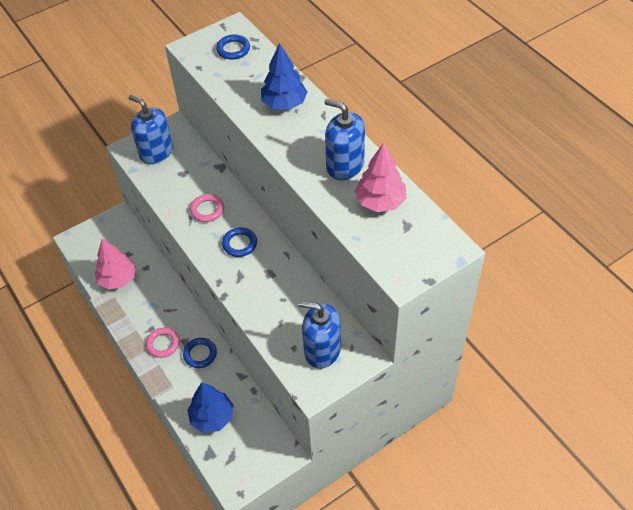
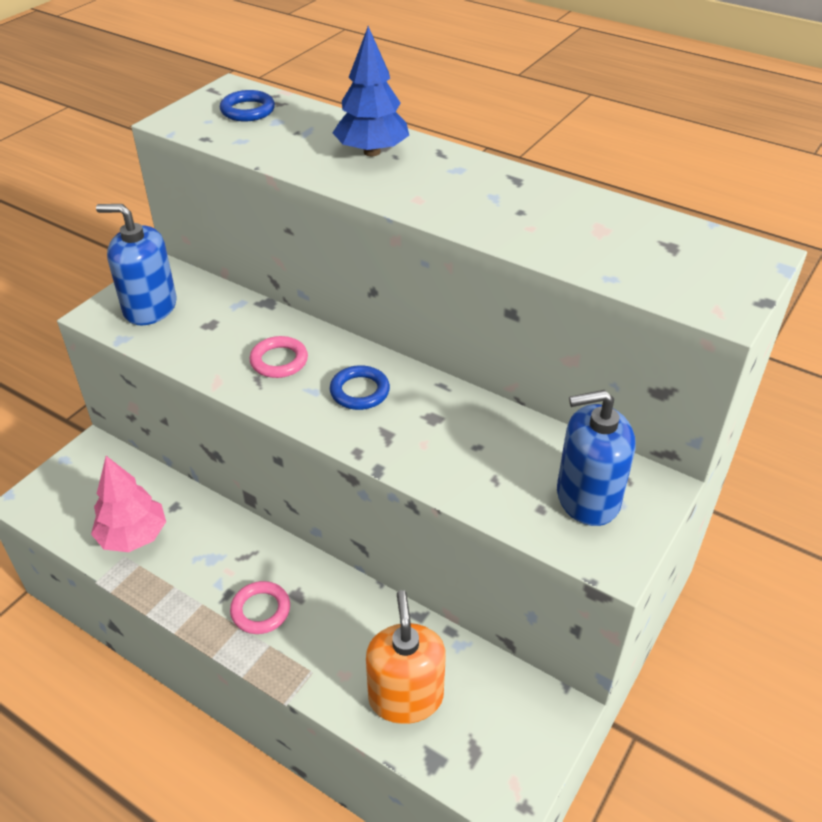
camera: 25 degrees left, 10 degrees down
(200, 354) = (332, 605): blue ring -> none
(212, 417) = (406, 697): blue tree -> orange soap dispenser
(345, 165) = (520, 199): blue soap dispenser -> none
(380, 201) = (608, 228): pink tree -> none

